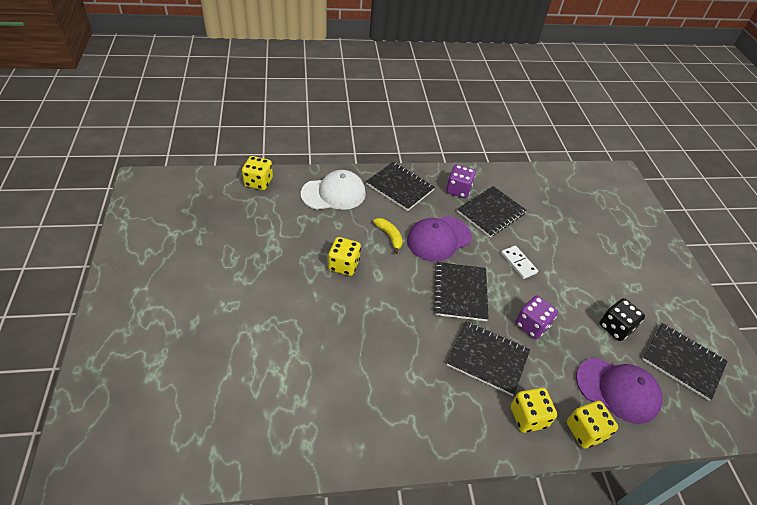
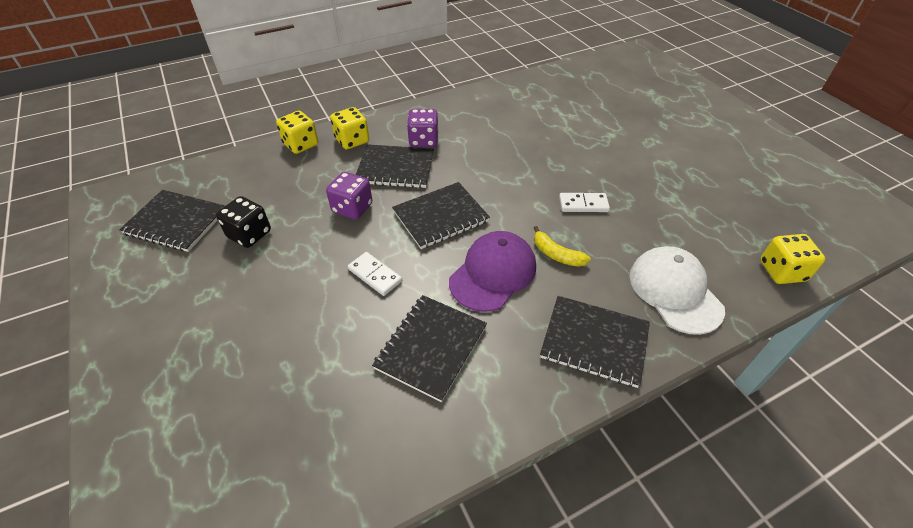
camera: 165 degrees right, 0 degrees up
(334, 193) = (674, 291): white cap -> white cap turned 105 degrees clockwise
(344, 265) = (583, 204): yellow dice -> white domino
(458, 190) = (499, 376): purple dice -> purple dice (423, 140)
(460, 292) = (440, 216): black notebook -> black notebook turned 75 degrees clockwise
(617, 390) = (262, 179): purple cap -> none

